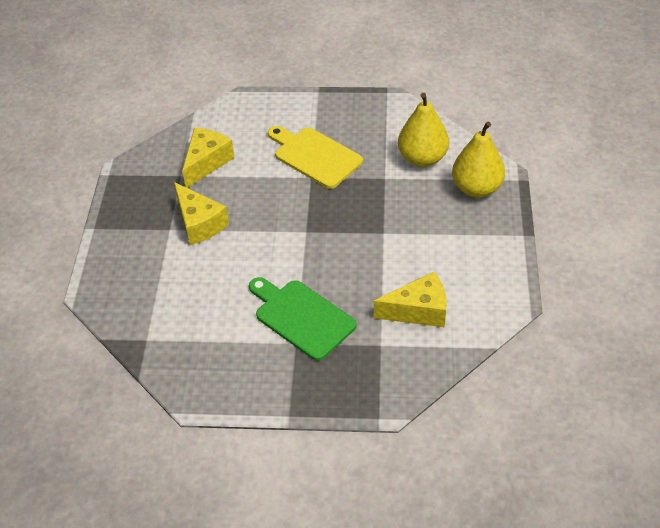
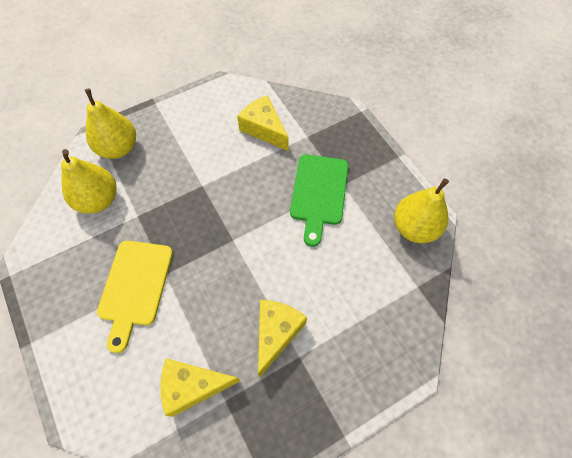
camera: 125 degrees left, 15 degrees up
(199, 374) = (414, 228): none -> yellow pear

